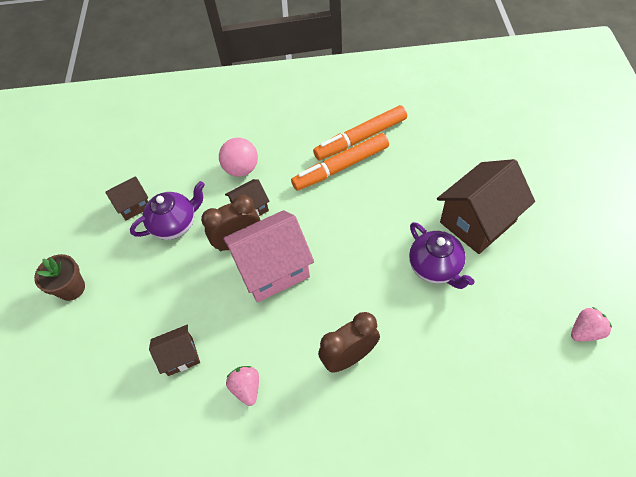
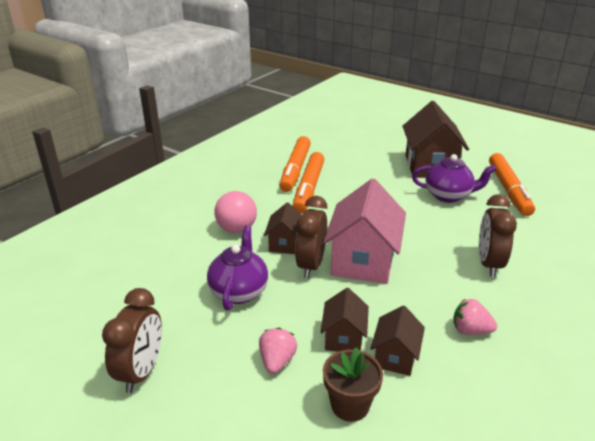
camera: 55 degrees left, 25 degrees down
(71, 236) = (141, 372): none -> brown clock
(71, 288) = (213, 404): brown flower pot -> brown flower pot (350, 405)
(134, 205) = (175, 307): brown house -> brown house (343, 338)
(502, 309) = (508, 190): none -> orange marker
(585, 331) = (552, 174): pink strawberry -> pink strawberry (277, 361)

